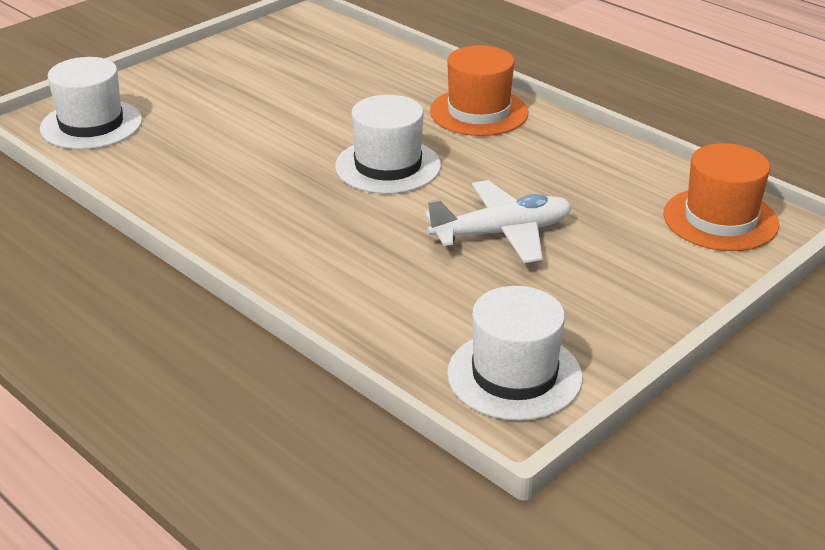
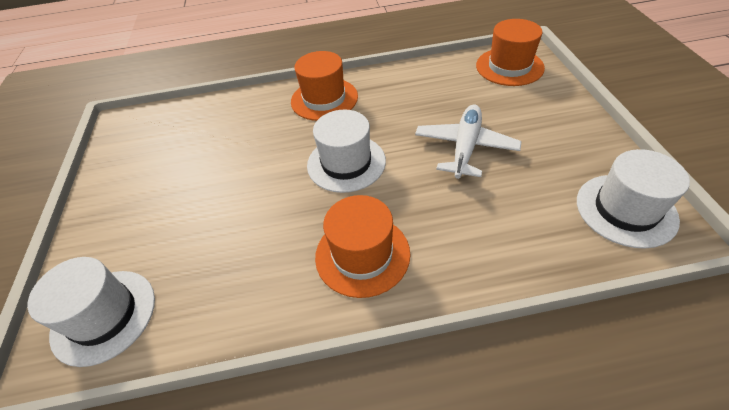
camera: 50 degrees left, 15 degrees up
(272, 221) = (362, 254): none -> orange hat

